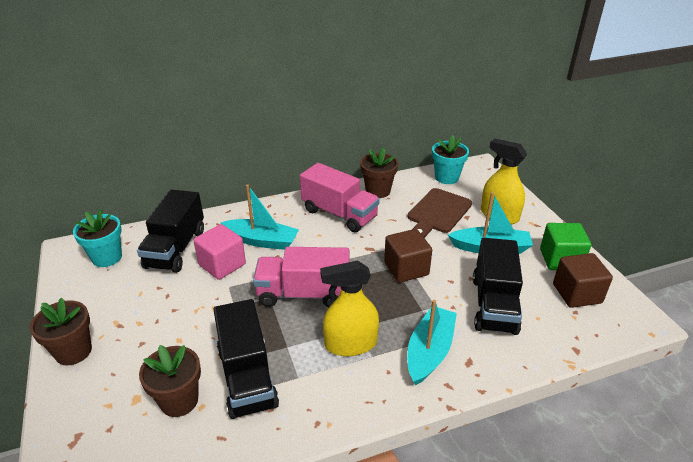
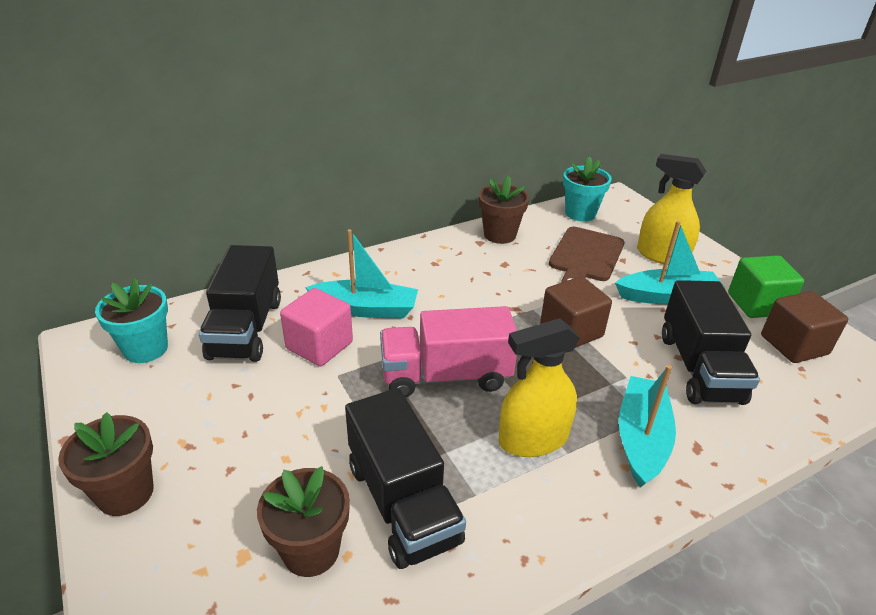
camera: 10 degrees left, 0 degrees up
(339, 214) = (459, 266): pink truck -> none

